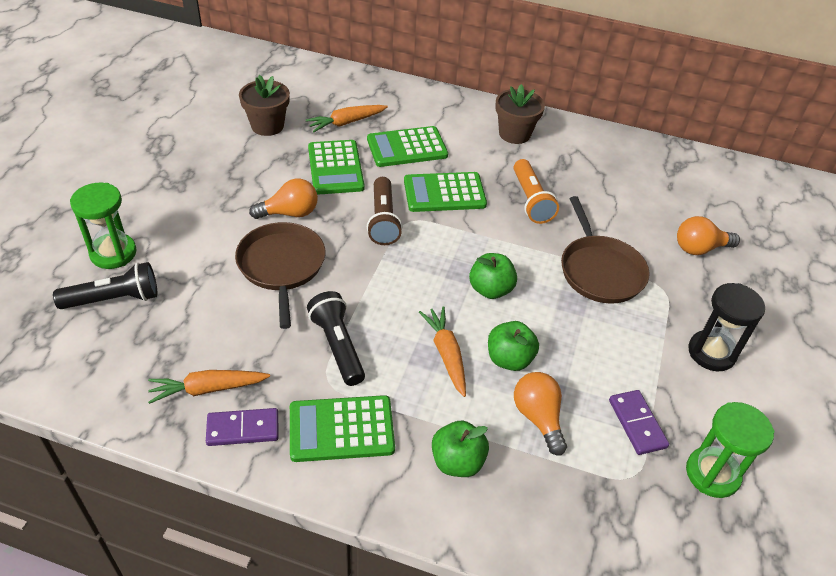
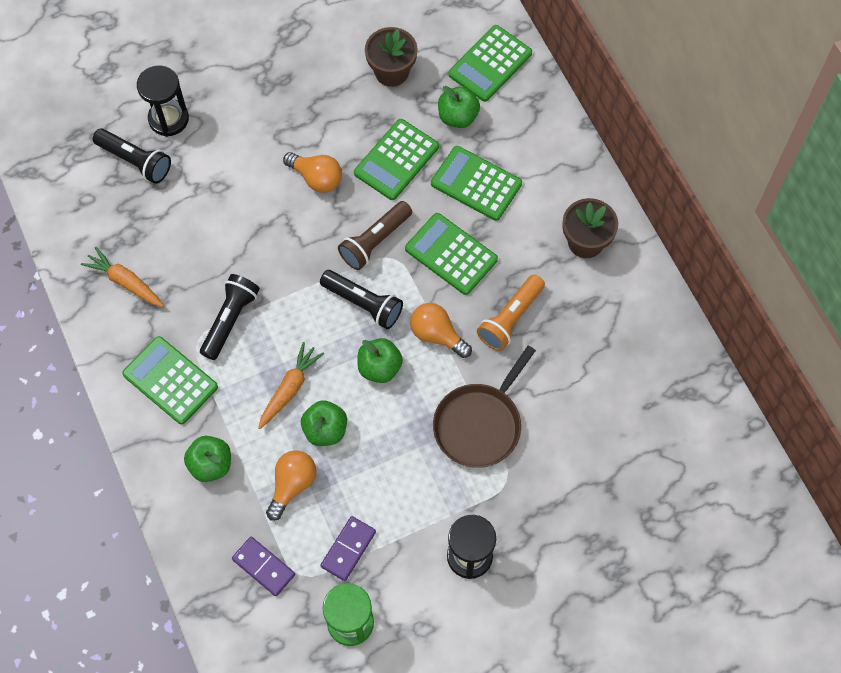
camera: 50 degrees right, 20 degrees up
(113, 253) = (168, 119): green hourglass -> black hourglass
(243, 429) = (118, 328): purple domino -> purple domino (263, 567)
(281, 266) = (262, 223): brown pan -> none
(330, 87) = (490, 64): none -> green calculator
(346, 122) = (458, 117): orange carrot -> green apple
(425, 261) = (363, 304): none -> black flashlight
(699, 248) = (586, 477): orange light bulb -> orange light bulb (437, 335)

